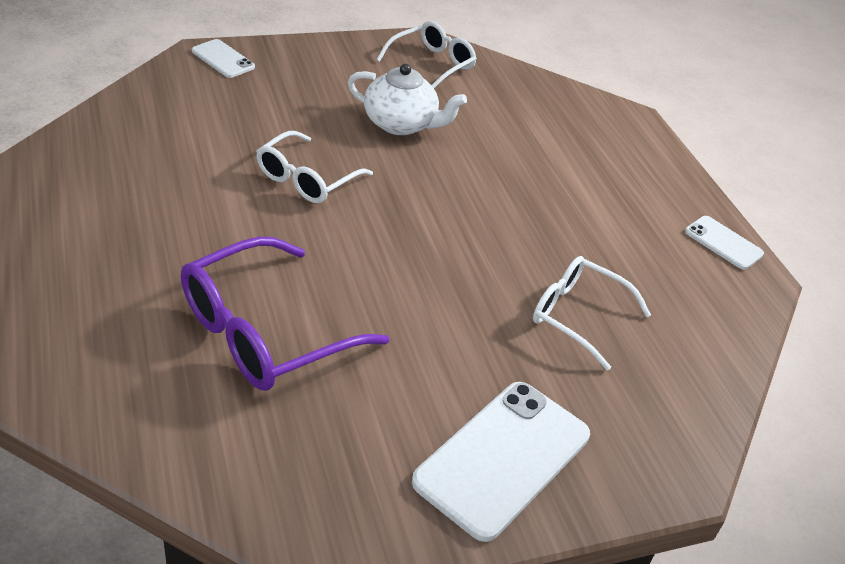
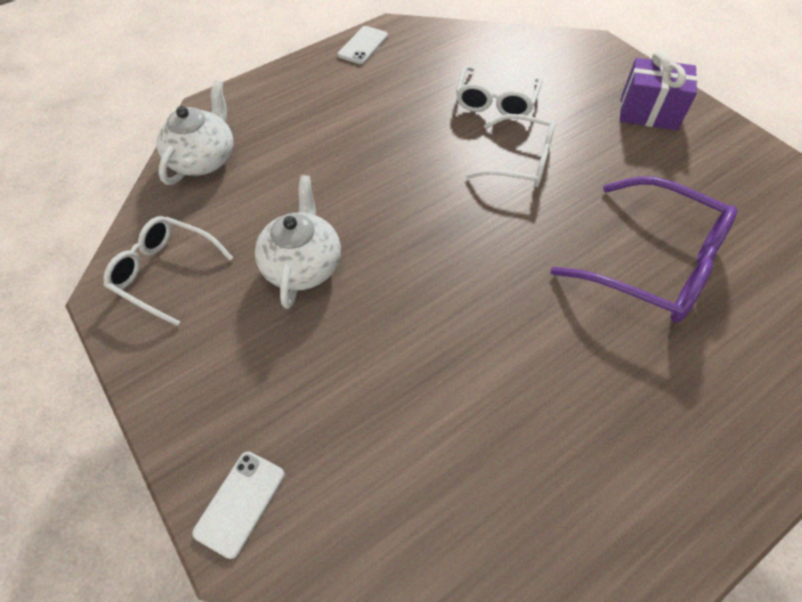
camera: 100 degrees left, 15 degrees up
(306, 179) = (442, 310): white glasses -> white glasses (520, 161)
(503, 458) = (648, 112): white phone -> purple gift
(557, 103) = (204, 159): none -> white teapot

